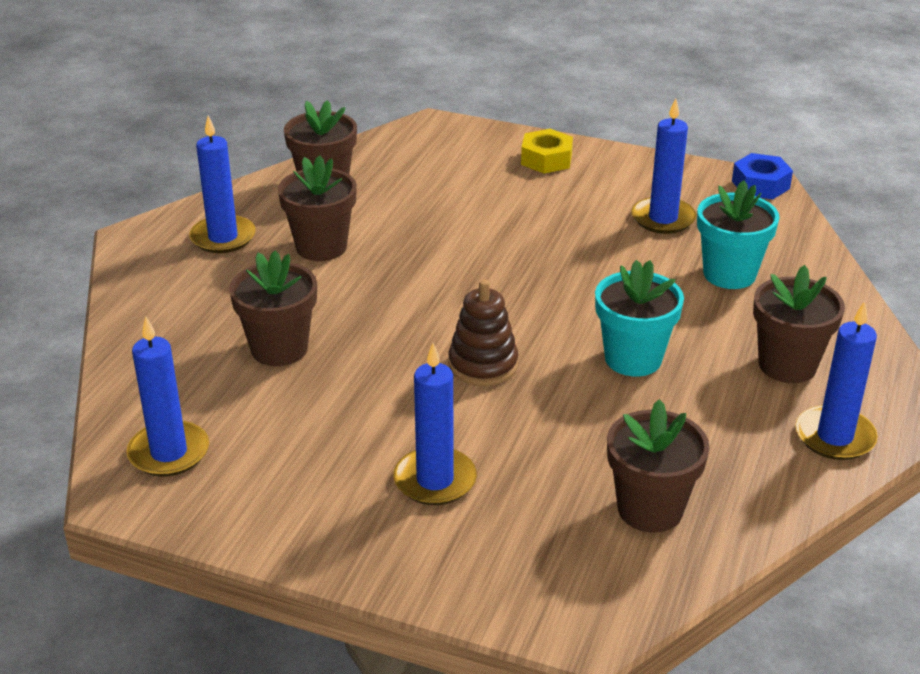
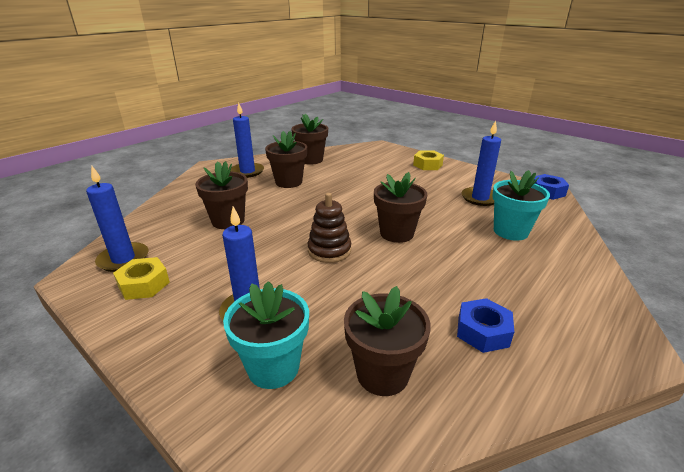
camera: 20 degrees right, 5 degrees down
(245, 482) = (144, 284): none -> yellow nut
(633, 359) = (424, 266): turquoise flower pot -> turquoise flower pot (273, 367)
(743, 432) = (482, 331): none -> blue nut
(787, 365) = (533, 292): brown flower pot -> brown flower pot (396, 233)
(834, 437) = (558, 354): blue candle -> none

